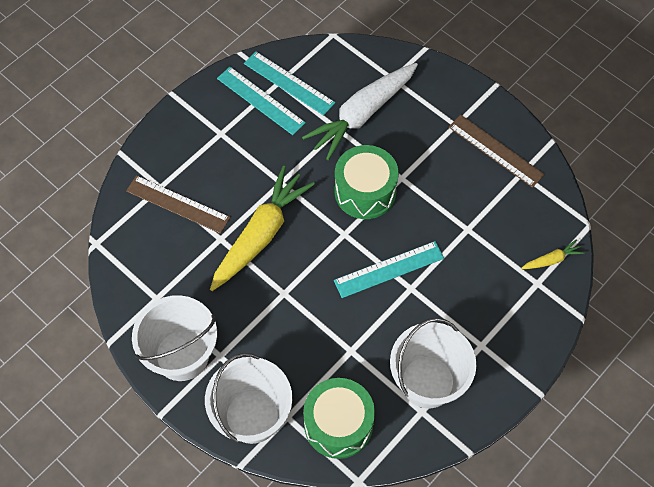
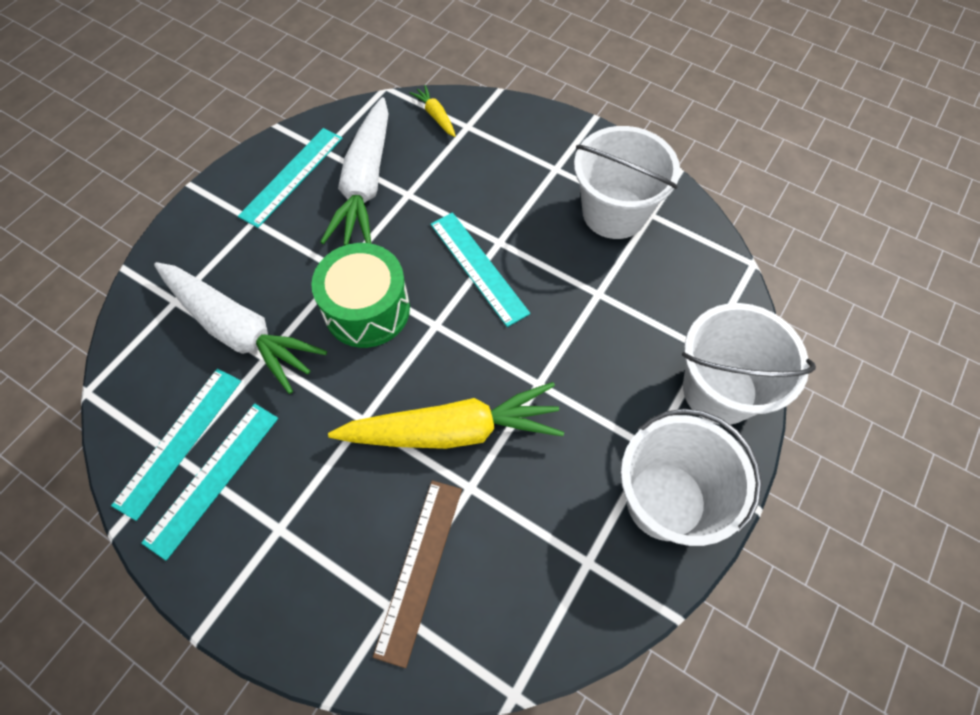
camera: 100 degrees left, 0 degrees up
(261, 234) = (453, 430): yellow carrot -> yellow carrot turned 150 degrees clockwise
(338, 424) = (695, 293): green drum -> none
(481, 200) = (365, 184): none -> white carrot
(495, 150) = (292, 176): brown ruler -> turquoise ruler

